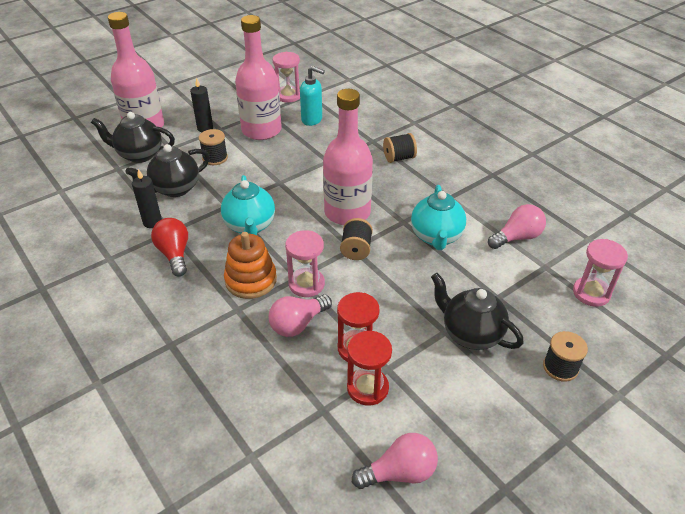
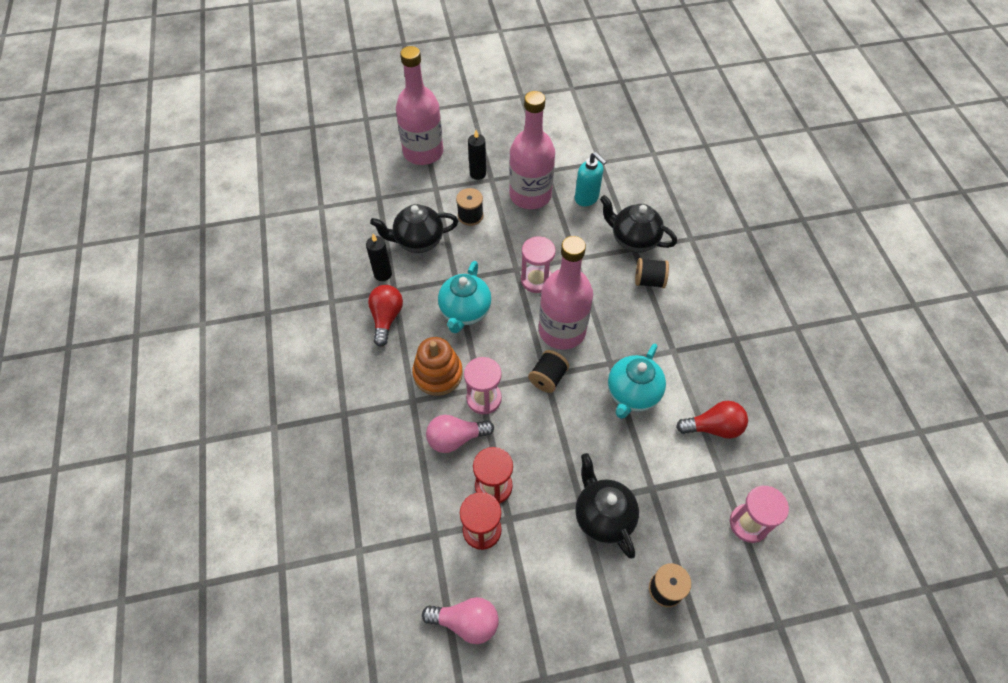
camera: 25 degrees right, 15 degrees up
(139, 155) = (404, 187): black teapot -> black teapot (633, 240)
(288, 96) = (578, 156): pink hourglass -> pink hourglass (536, 280)
(517, 237) = (713, 427): pink light bulb -> red light bulb

